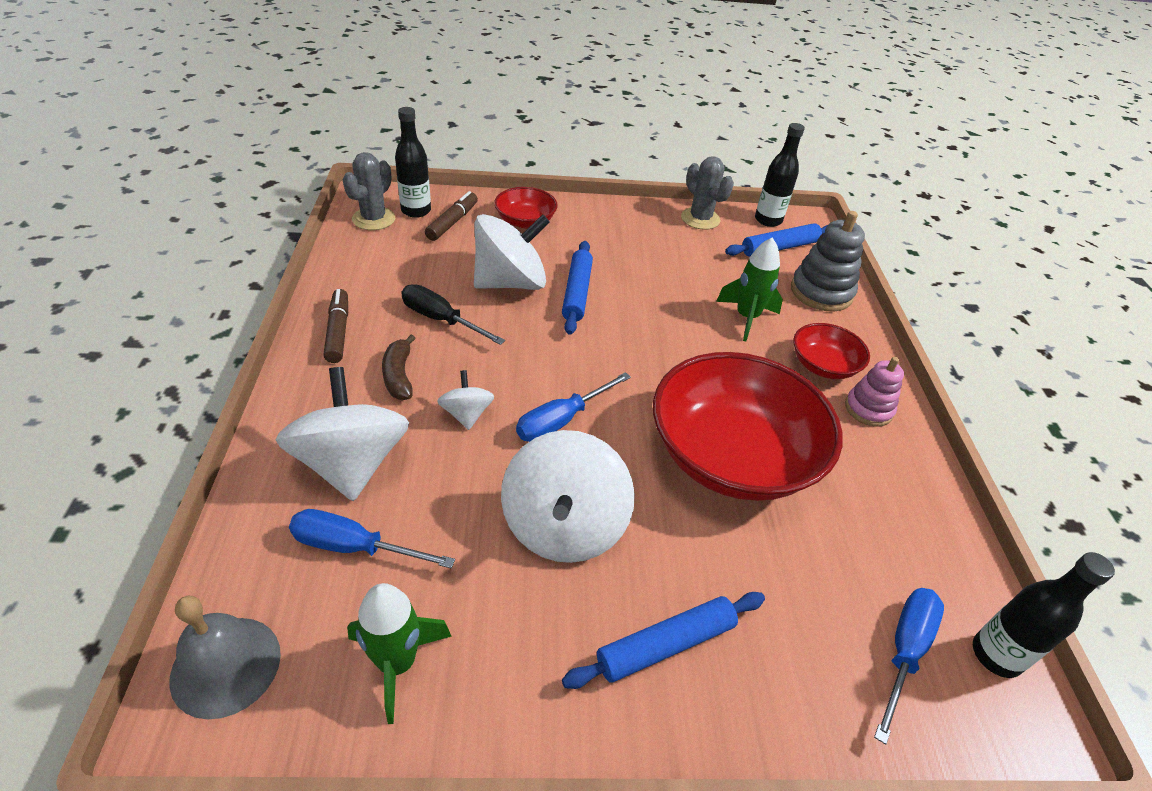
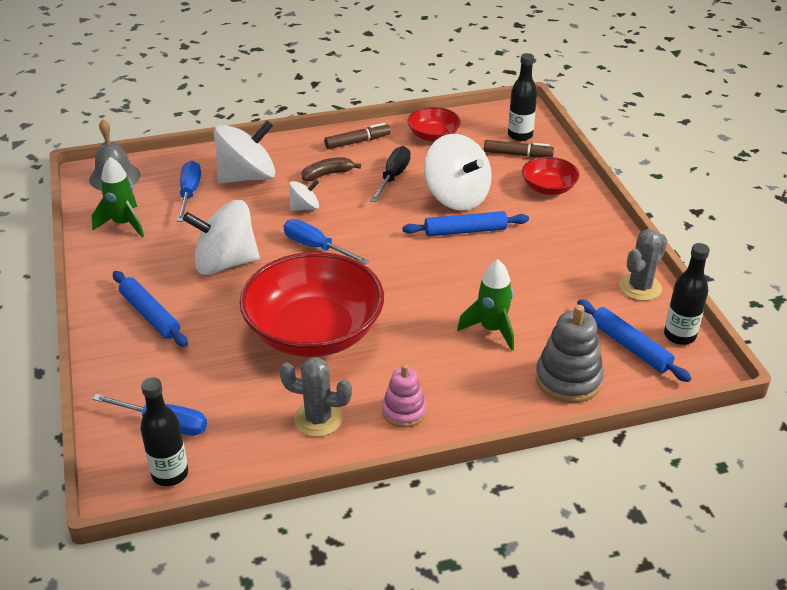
camera: 80 degrees right, 5 degrees down
(374, 219) = (493, 121): grey cactus -> grey cactus (318, 419)
(823, 365) = (450, 381): red bowl -> red bowl (433, 136)

